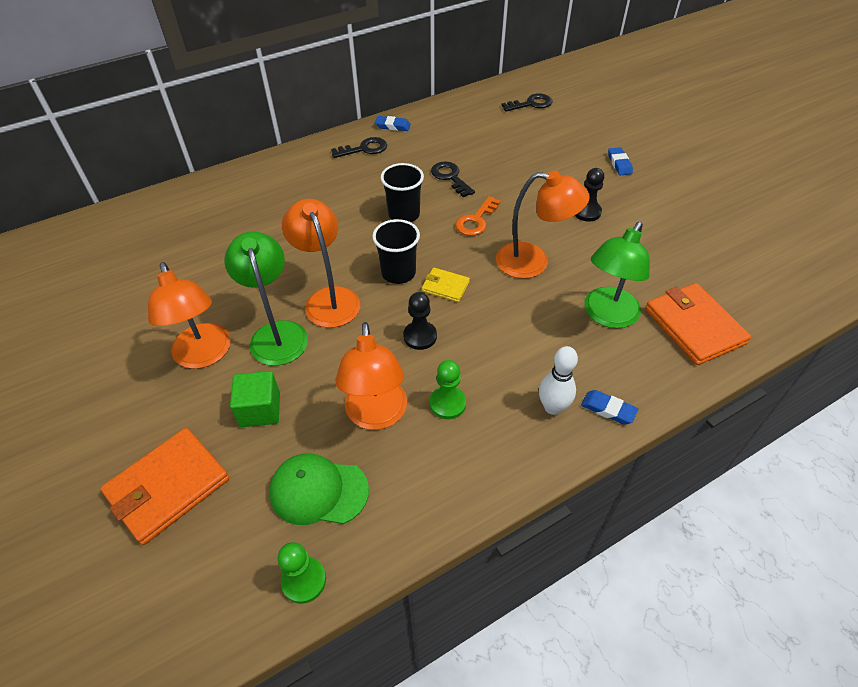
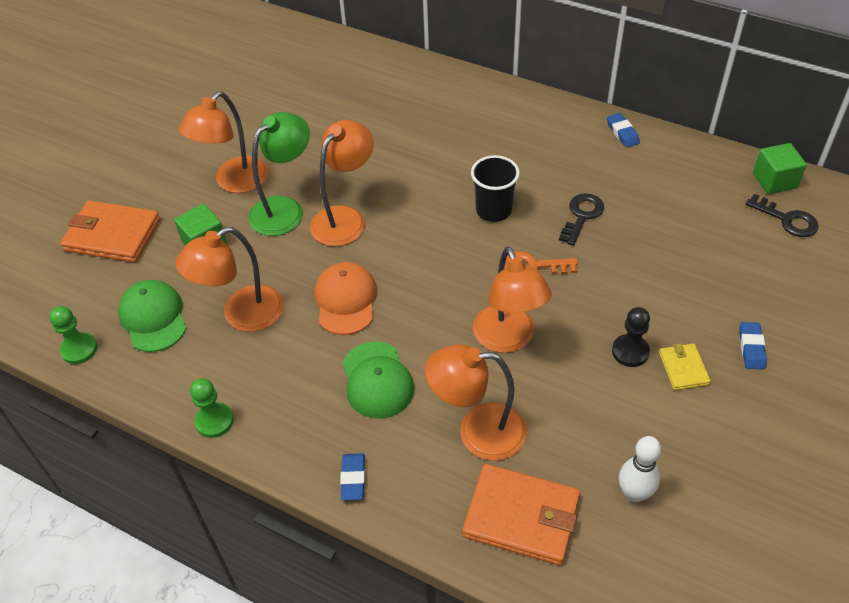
camera: 60 degrees right, 0 degrees up
(364, 149) = (564, 133): black key -> none
(398, 273) = (411, 247): black cup -> none
(420, 336) = (346, 300): black pawn -> orange cap
(445, 286) = (420, 288): yellow wallet -> yellow wallet (683, 368)
(447, 403) = (284, 355): green pawn -> green pawn (214, 421)
(496, 93) = (774, 181): none -> green cube
(519, 352) = (377, 380): none -> green cap
(552, 407) = (328, 433): white bowling pin -> white bowling pin (634, 493)
(607, 316) = (478, 432): green lamp -> orange lamp
(619, 164) = (751, 348): blue eraser -> blue eraser turned 45 degrees counterclockwise
(694, 326) = (521, 517): orange wallet -> orange wallet turned 75 degrees clockwise

